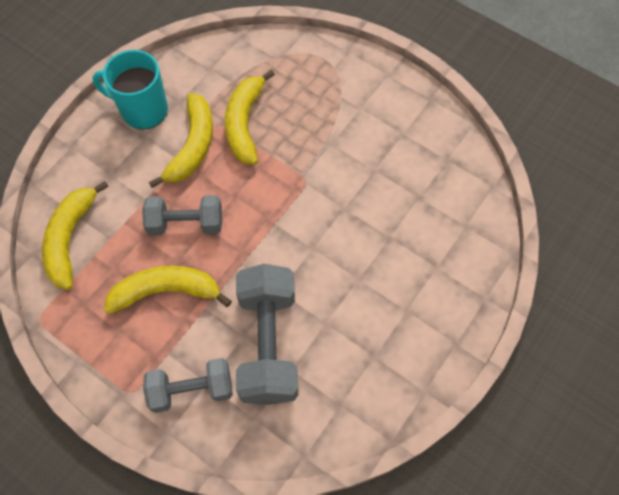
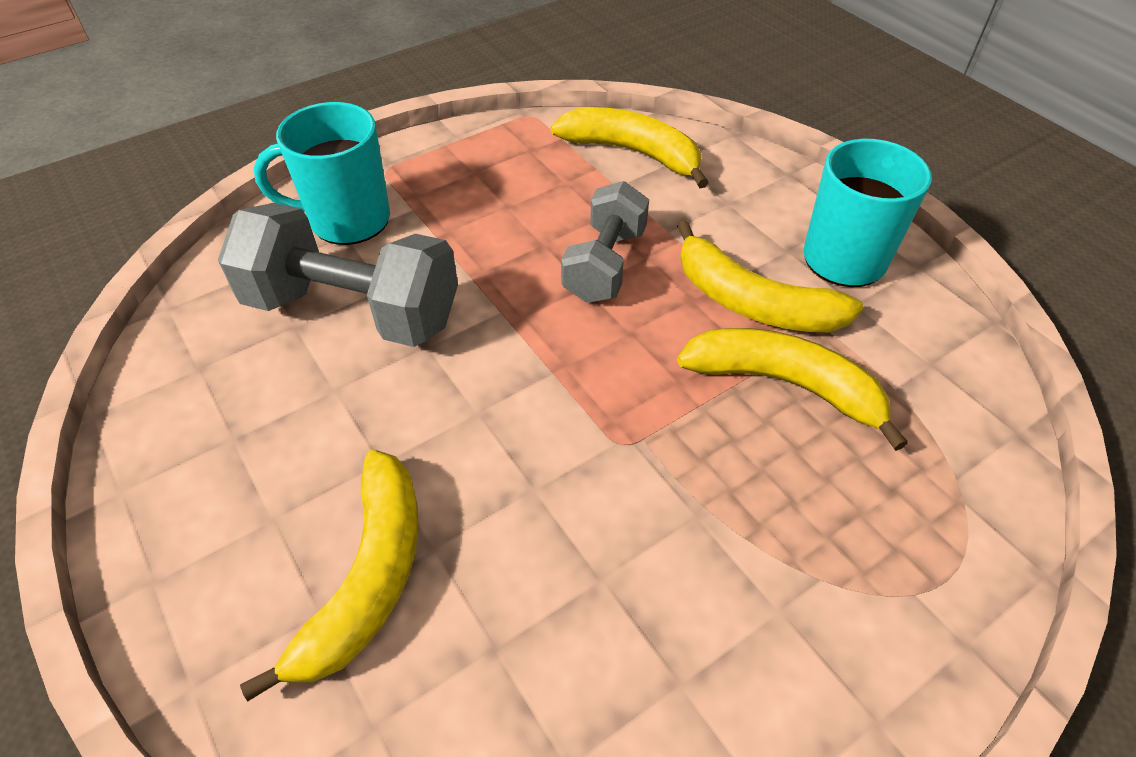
camera: 110 degrees right, 15 degrees down
(166, 291) = (503, 224): yellow banana -> yellow banana (368, 578)
(191, 390) = (347, 220): grey dumbbell -> turquoise mug

